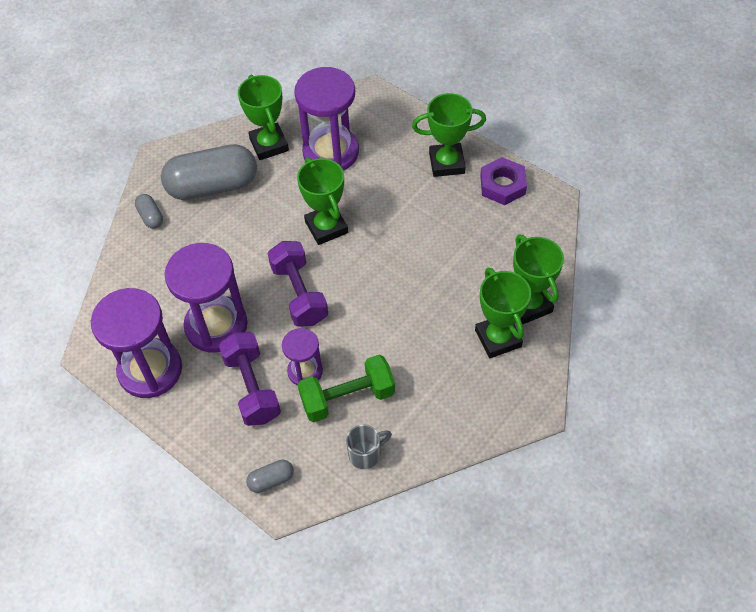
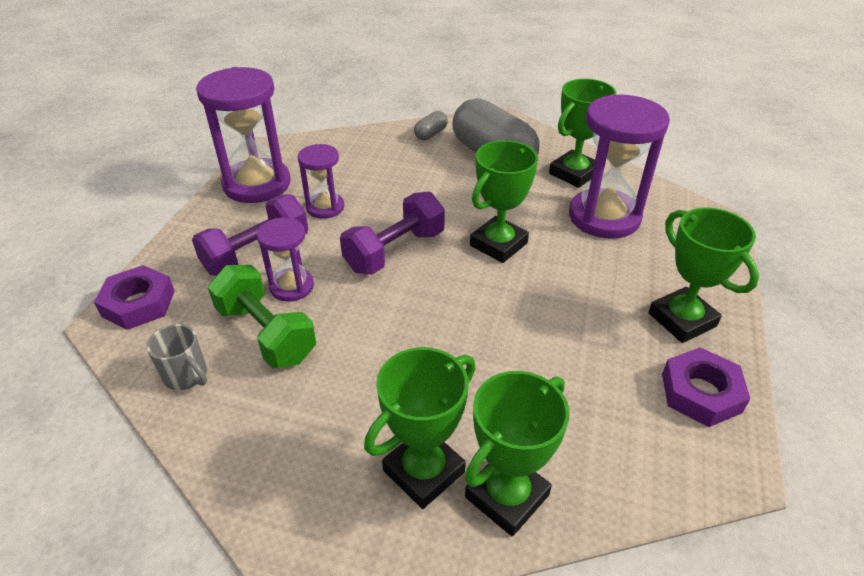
camera: 65 degrees right, 15 degrees down
(216, 326) = (325, 207): purple hourglass -> purple hourglass, size x0.55
(271, 480) = (138, 303): grey capsule -> purple nut

